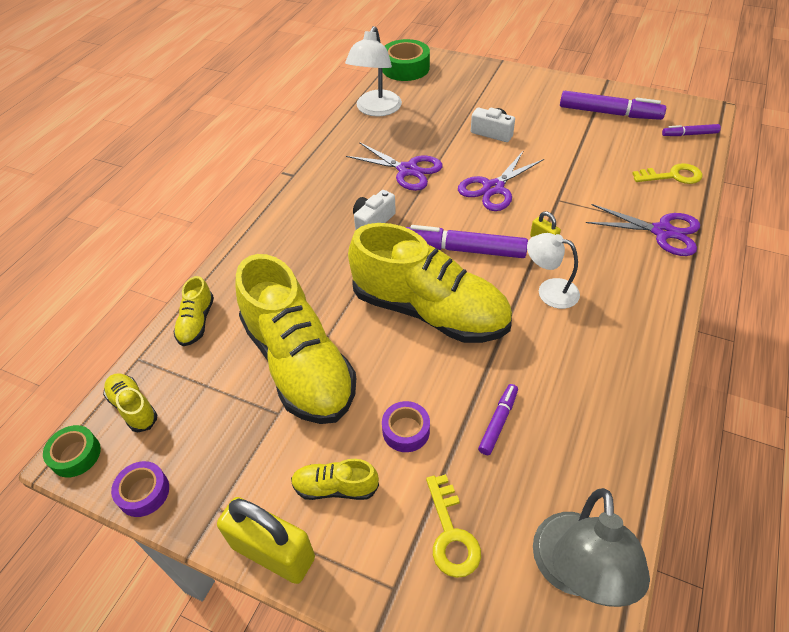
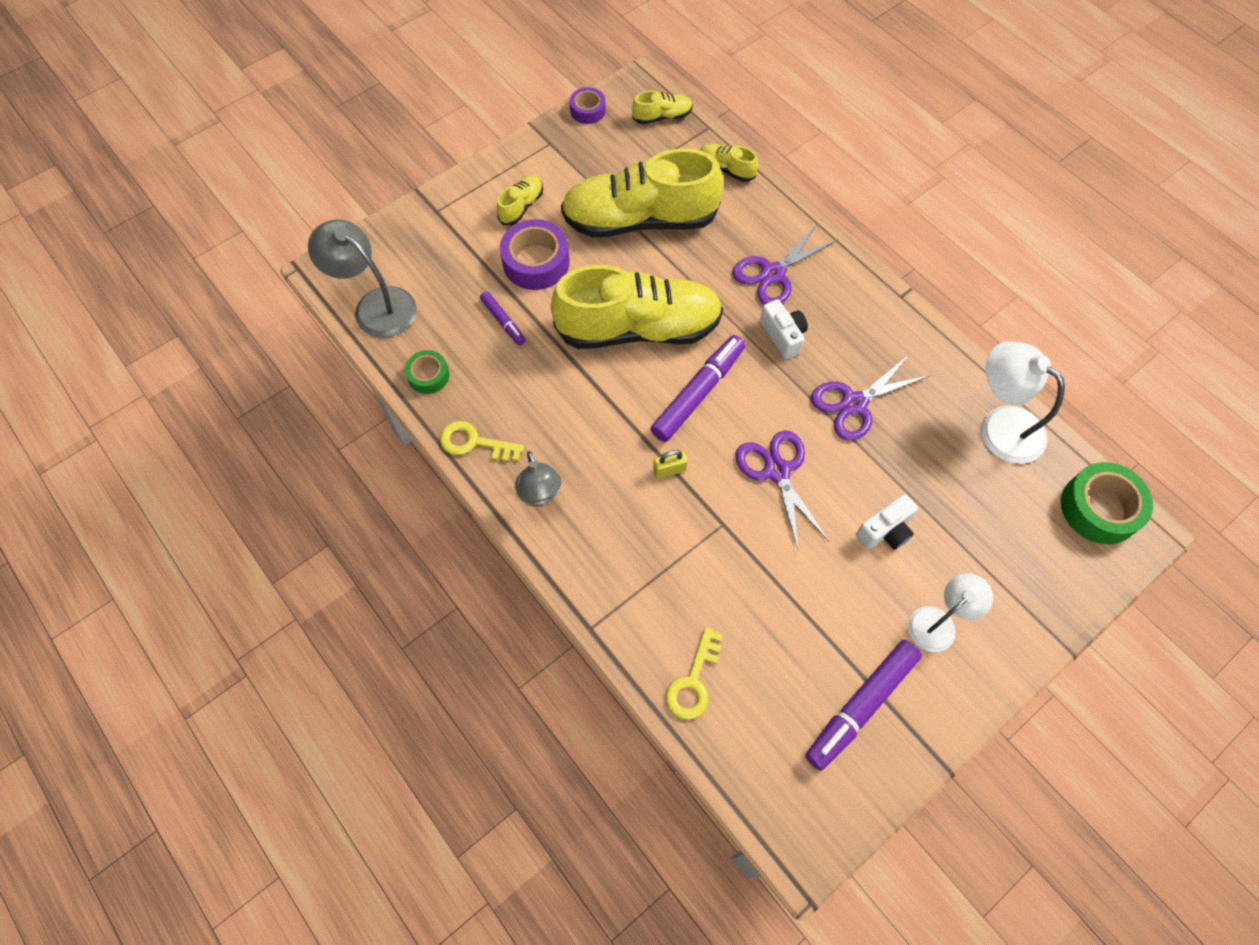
camera: 115 degrees right, 15 degrees up
(76, 455) = (641, 82): green tape -> green tape (428, 376)
(273, 552) = (501, 162): yellow padlock -> none
(406, 430) = (536, 262): purple tape -> purple tape, size x1.73
(429, 311) = (638, 329): yellow shoe -> yellow shoe turned 150 degrees counterclockwise
(451, 533) = (446, 253): yellow key -> yellow key (474, 442)
(549, 291) = (603, 434): white lamp -> white lamp (938, 622)
(636, 306) = (540, 494): none -> grey lamp
(662, 232) = (614, 593): purple scissors -> purple scissors (773, 273)
(689, 134) = (761, 776): purple marker -> none

